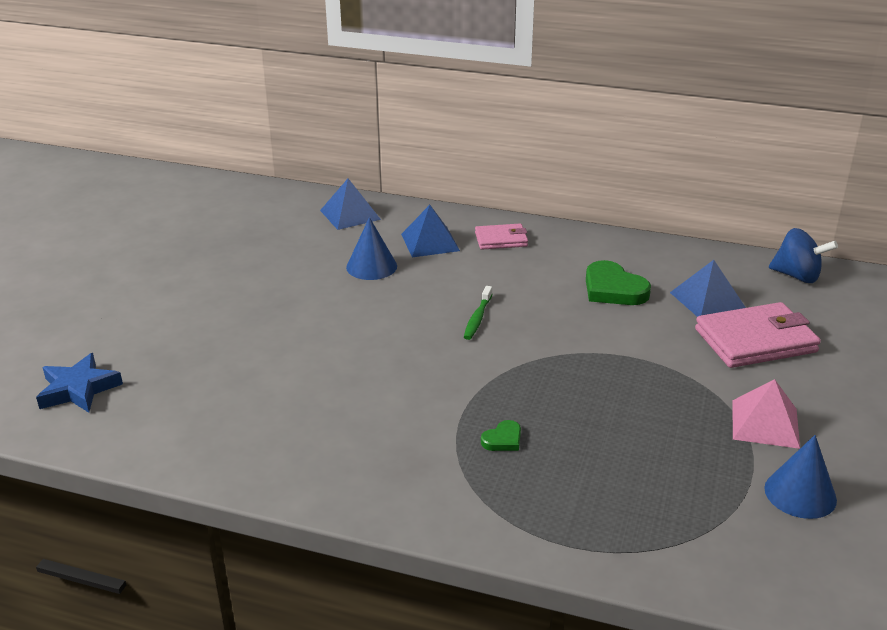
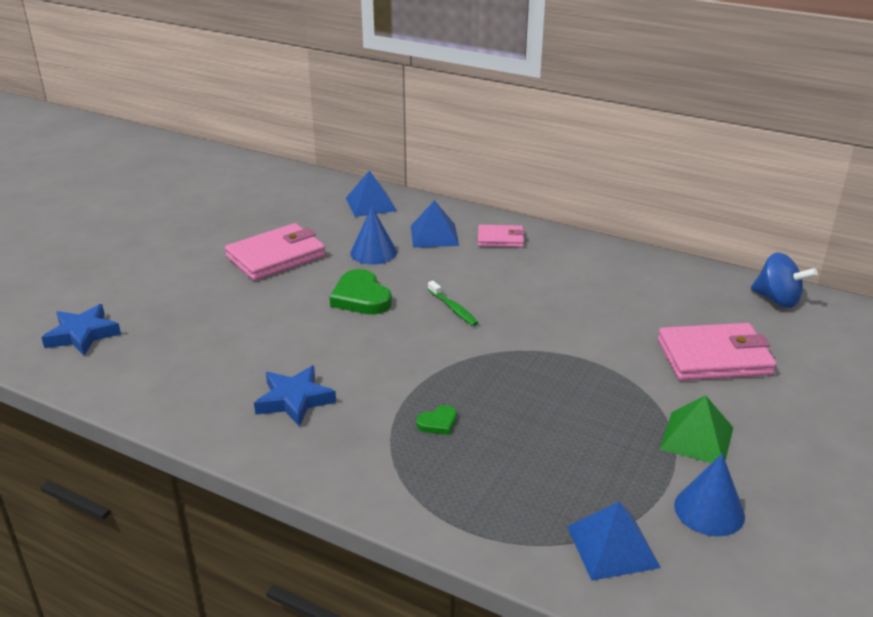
camera: 10 degrees right, 0 degrees up
(266, 281) = (276, 257): none -> pink wallet
(343, 434) = (294, 400): none -> blue star
(477, 318) = (453, 309): green toothbrush -> green toothbrush turned 60 degrees counterclockwise
(613, 289) = (591, 294): green heart -> green heart (361, 297)
(707, 299) = (679, 313): blue pyramid -> blue pyramid (612, 546)
(765, 423) = (696, 438): pink pyramid -> green pyramid

